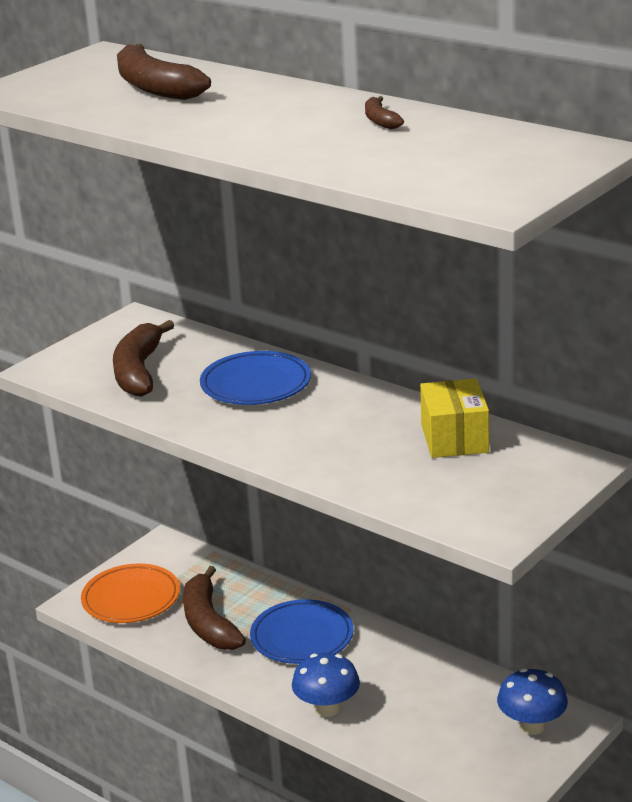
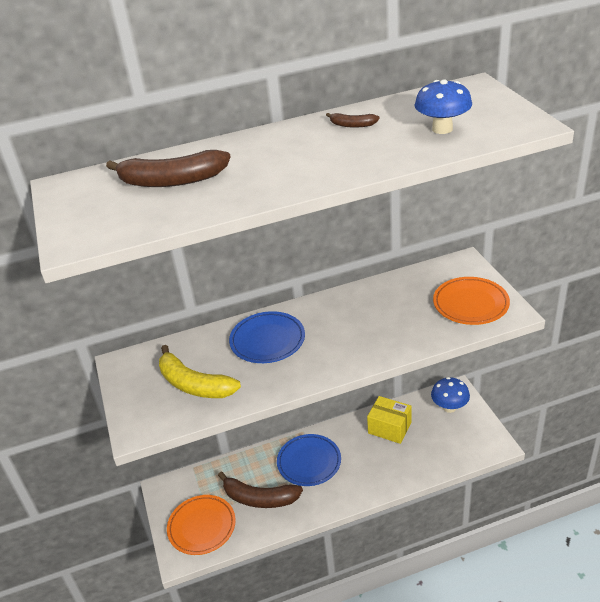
camera: 55 degrees left, 10 degrees up
(139, 371) = (194, 384): brown banana -> yellow banana
(327, 708) = (378, 478): blue mushroom -> blue mushroom (442, 129)
(454, 438) = (402, 291): yellow box -> yellow box (389, 428)
(482, 498) = (470, 304): none -> orange plate

